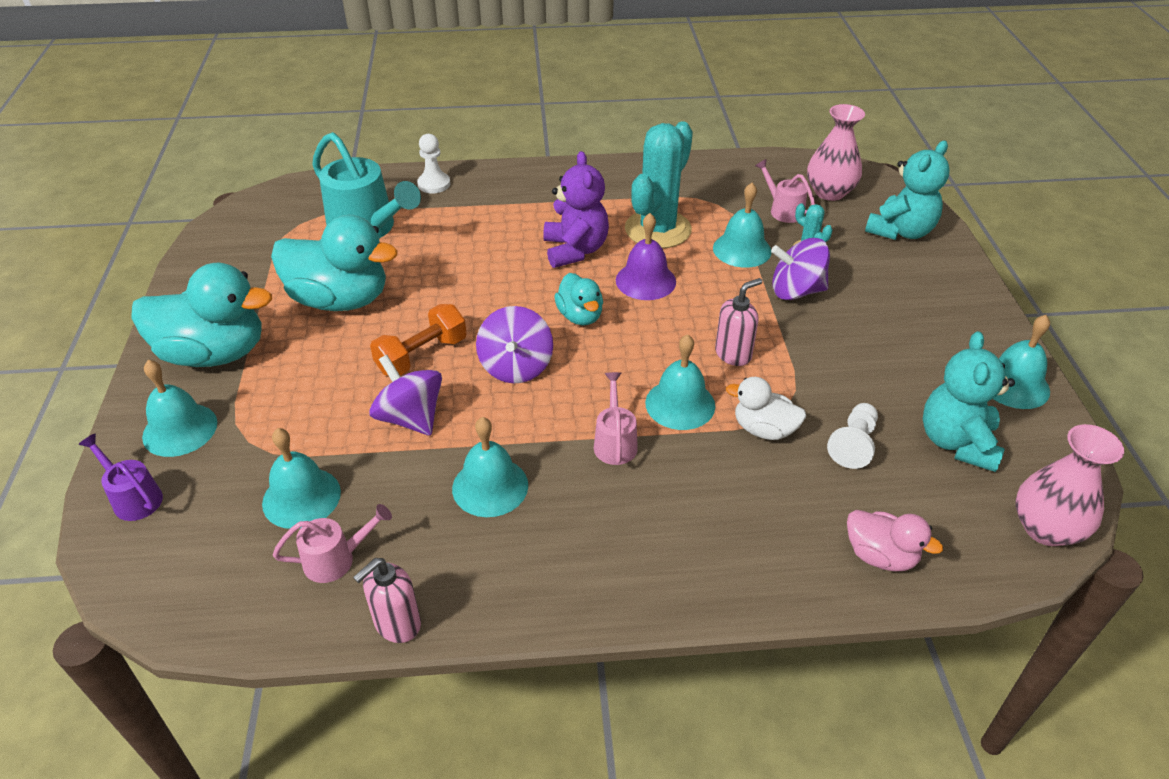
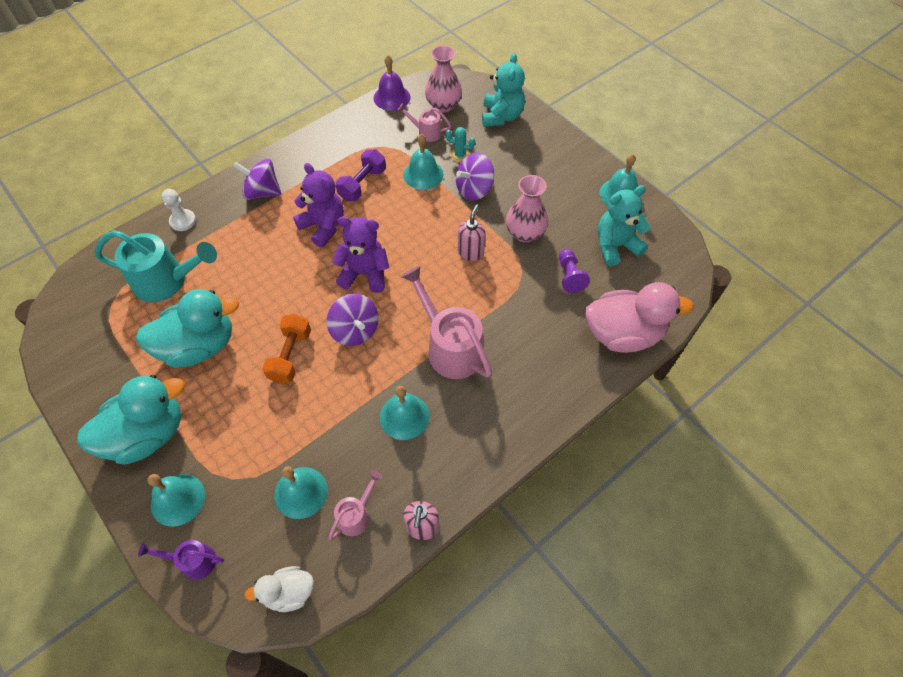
camera: 35 degrees left, 15 degrees up
(410, 418) = (320, 401): purple spinning top -> purple spinning top (262, 192)
(580, 316) = (365, 274): turquoise duck -> purple teddy bear
(615, 441) = (449, 346): pink watering can -> pink watering can, size x1.94
(645, 281) = (384, 227): purple bell -> purple bell (392, 97)
(658, 229) = (362, 184): turquoise cactus -> purple dumbbell
(680, 404) = (466, 302): turquoise bell -> none
(764, 429) = (520, 293): white duck -> white duck (289, 592)
(853, 444) = (569, 276): white pawn -> purple pawn
(880, 555) = (623, 334): pink duck -> pink duck, size x1.88
(956, 442) = (615, 246): turquoise teddy bear -> turquoise teddy bear turned 90 degrees clockwise
(1045, 528) = (682, 274): pink vase -> pink vase (525, 233)

